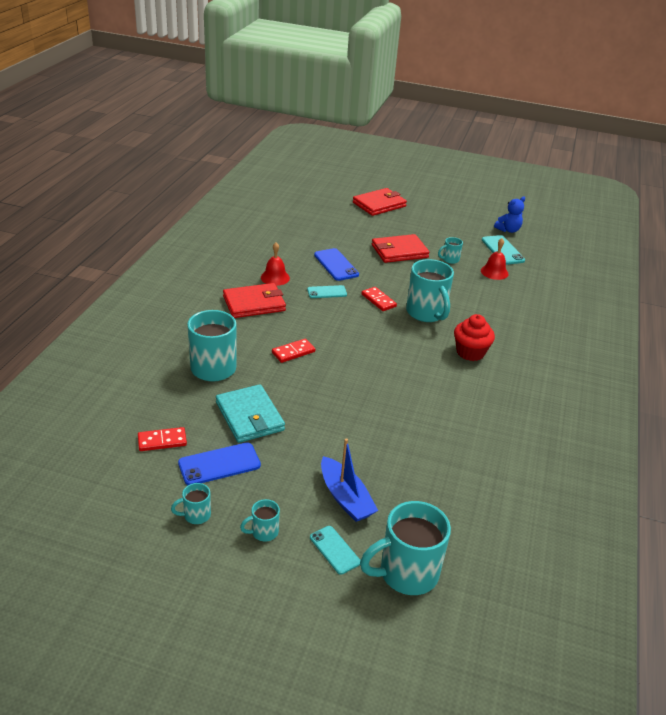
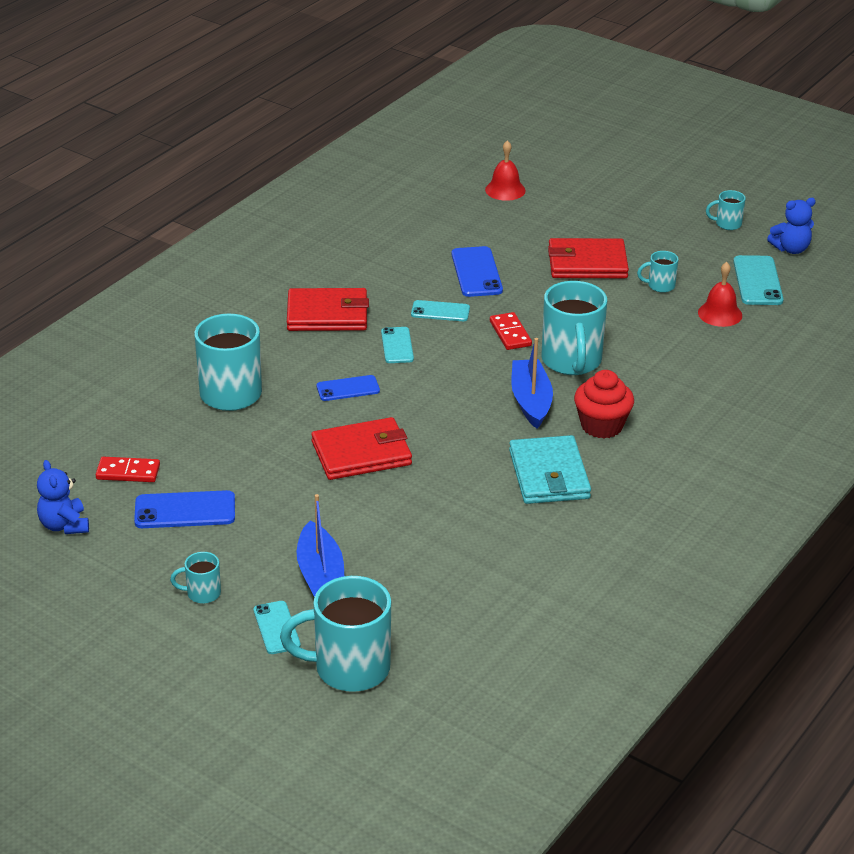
camera: 20 degrees right, 0 degrees up
(128, 495) = (64, 525): none -> blue teddy bear
(196, 515) = (132, 561): turquoise mug -> turquoise mug (727, 224)
(250, 416) = (249, 461): turquoise wallet -> turquoise wallet (549, 475)
(275, 277) = (376, 280): red bell -> red bell (505, 190)
(293, 352) = (348, 388): red domino -> blue phone
(311, 318) = (397, 345): none -> turquoise phone
(379, 204) = (600, 183): red wallet -> red wallet (361, 453)
(417, 343) = (531, 401): none -> blue boat

